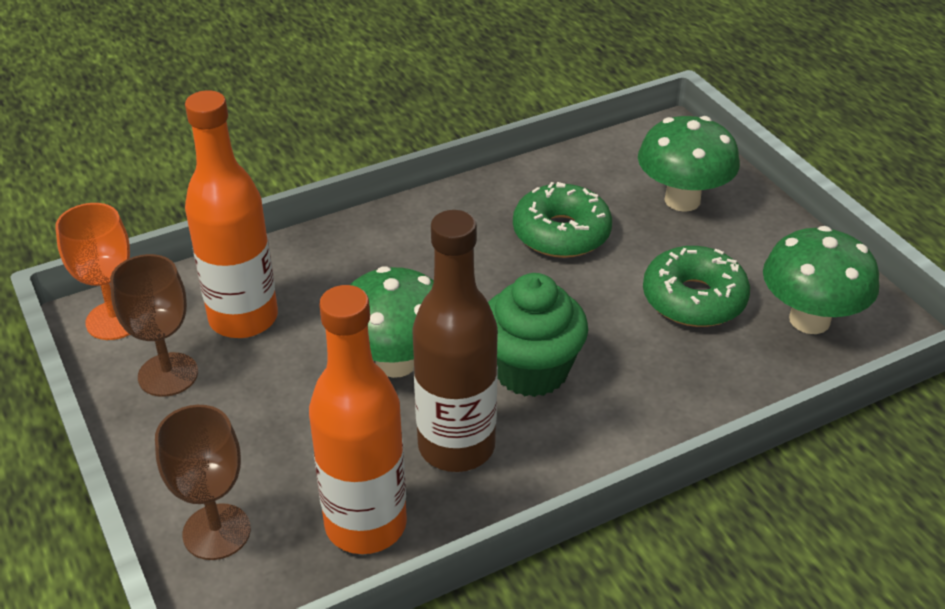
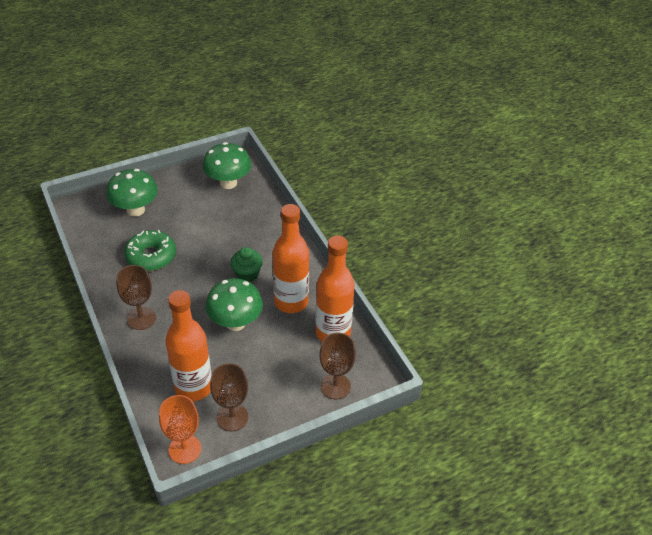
camera: 90 degrees left, 5 degrees up
(405, 239) = (141, 318): none -> brown goblet
(456, 446) = (291, 302): brown bottle -> orange bottle
(531, 370) = (247, 274): green cupcake -> green cupcake, size x0.65
(694, 299) = (209, 216): green donut -> none

